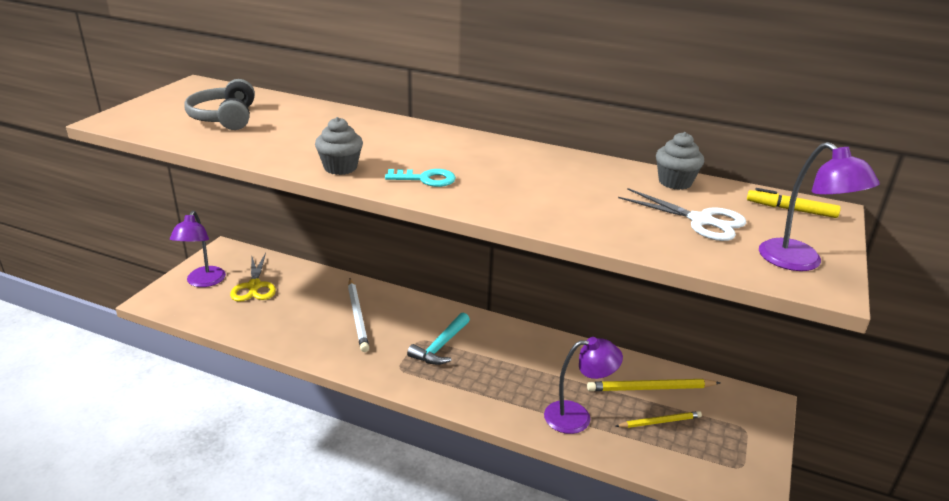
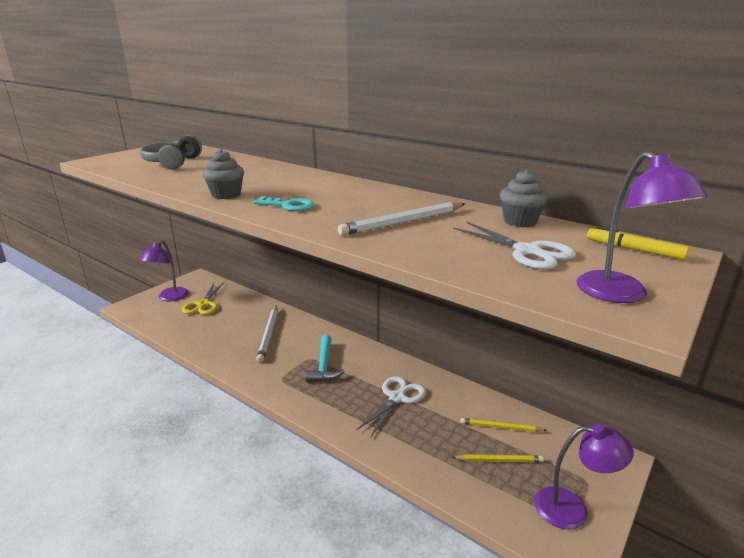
camera: 15 degrees right, 5 degrees down
(441, 346) = (324, 365): turquoise hammer -> turquoise hammer turned 45 degrees counterclockwise
(536, 372) = (397, 397): none -> white scissors
(563, 192) = (403, 222): none -> white pencil
(577, 416) = (419, 443): purple lamp -> purple lamp (572, 509)
(650, 388) = (500, 427): yellow pencil -> yellow pencil, size x0.64

